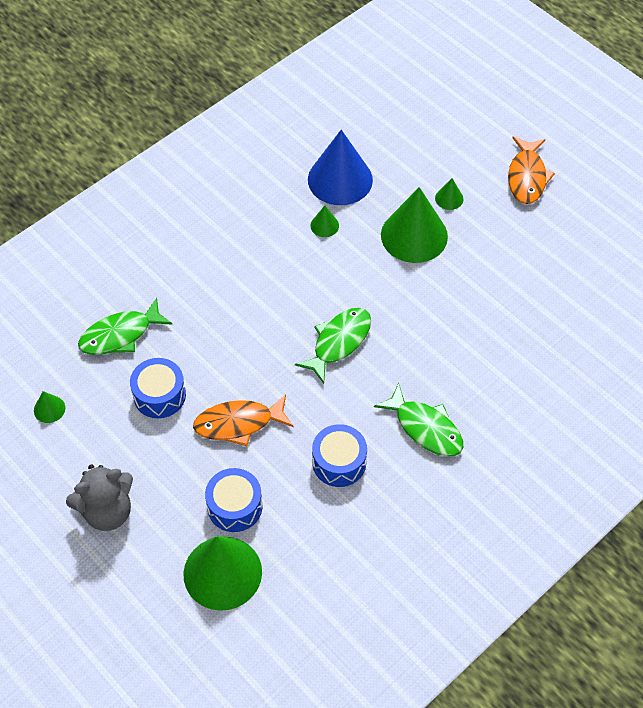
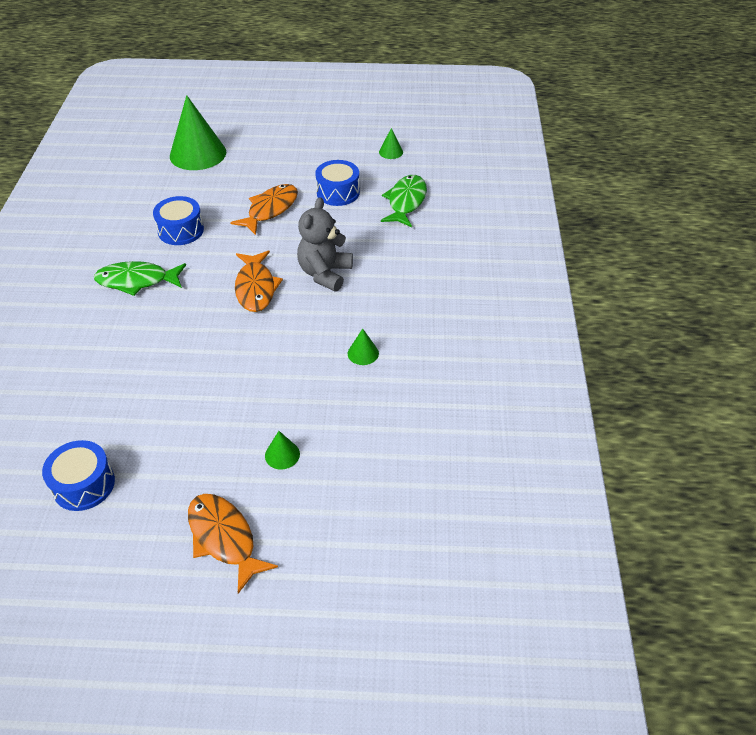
camera: 135 degrees right, 10 degrees down
(107, 511) = (295, 138): grey teddy bear -> grey teddy bear (325, 274)
(234, 506) = (224, 178): blue drum -> blue drum (84, 485)
(339, 342) = (256, 288): green fish -> orange fish
(340, 179) = (397, 398): blue cone -> none
(414, 235) = (280, 399): green cone -> none

